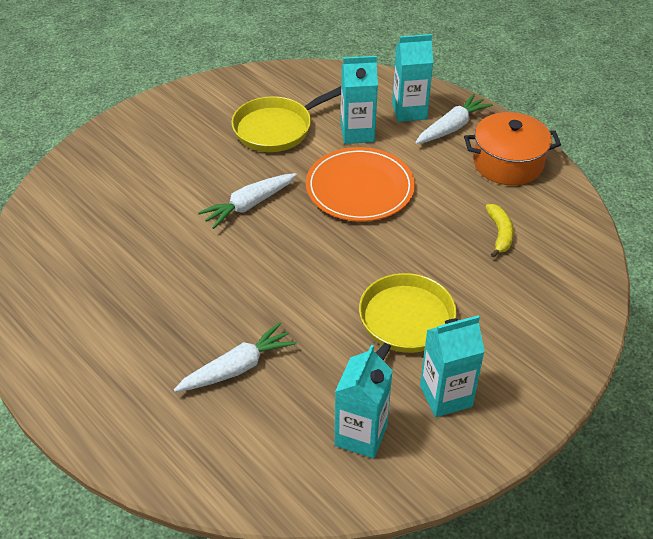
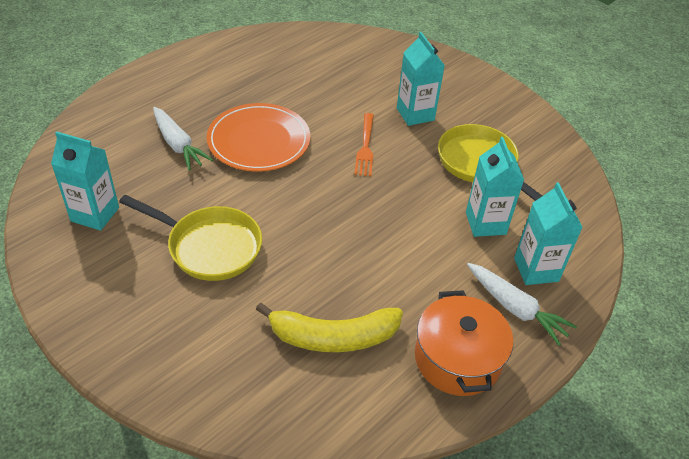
camera: 85 degrees right, 0 degrees up
(249, 205) = (365, 147): white carrot -> orange fork
(360, 188) = (397, 222): orange plate -> orange plate (259, 140)
(445, 396) = (122, 272): turquoise carton -> turquoise carton (415, 114)
(500, 234) = (333, 337): yellow banana -> yellow banana, size x1.79

